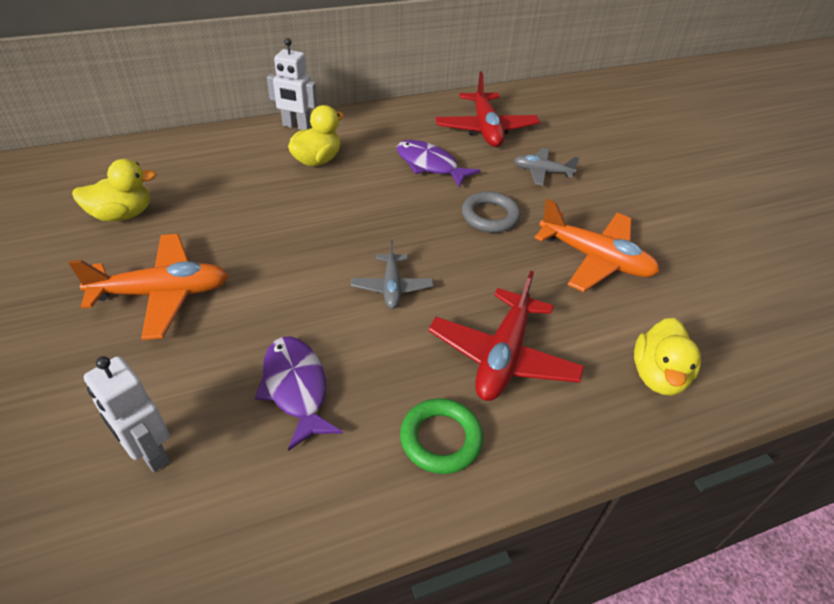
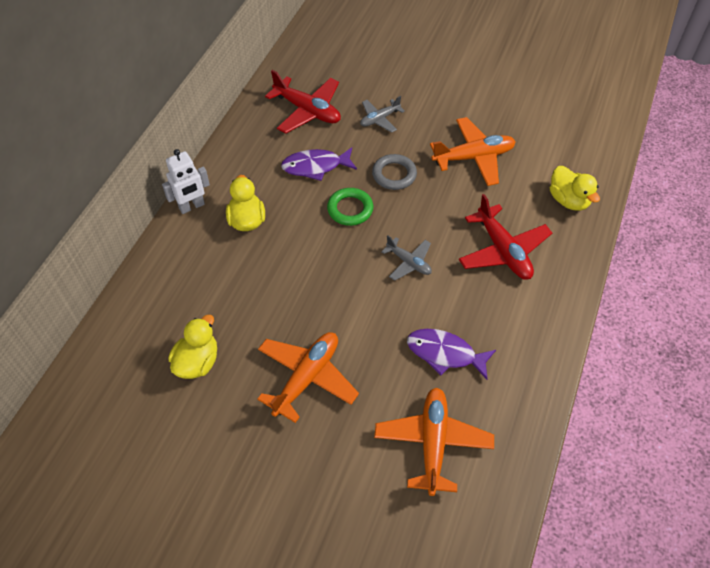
camera: 45 degrees left, 10 degrees up
(149, 452) = (433, 443): white robot -> orange plane
(441, 439) = (530, 313): green ring -> green ring (350, 209)

